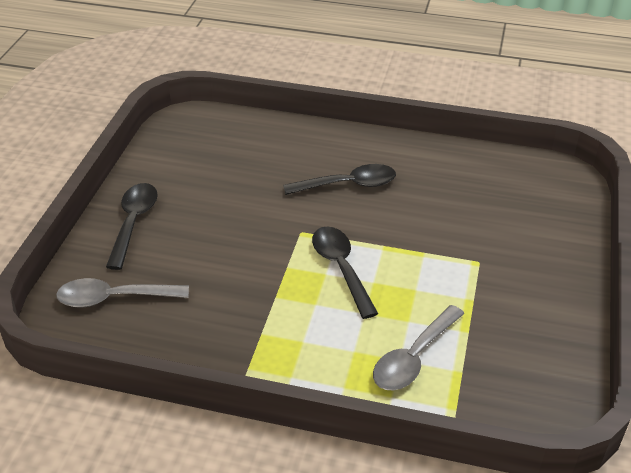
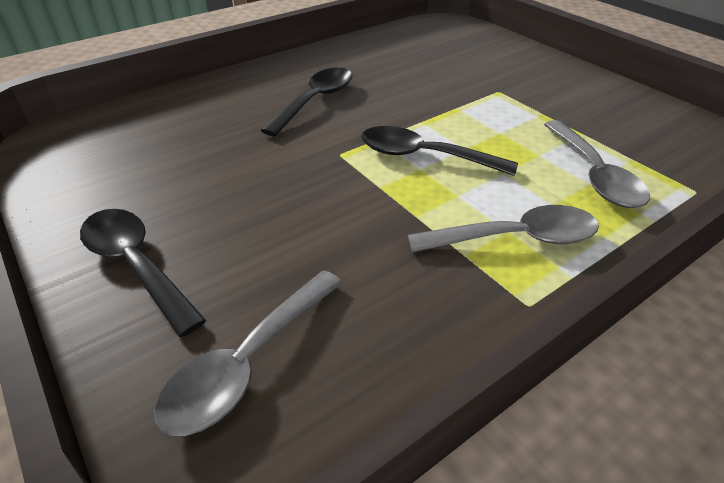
camera: 50 degrees left, 0 degrees up
(298, 347) = (515, 238): none -> grey spoon

